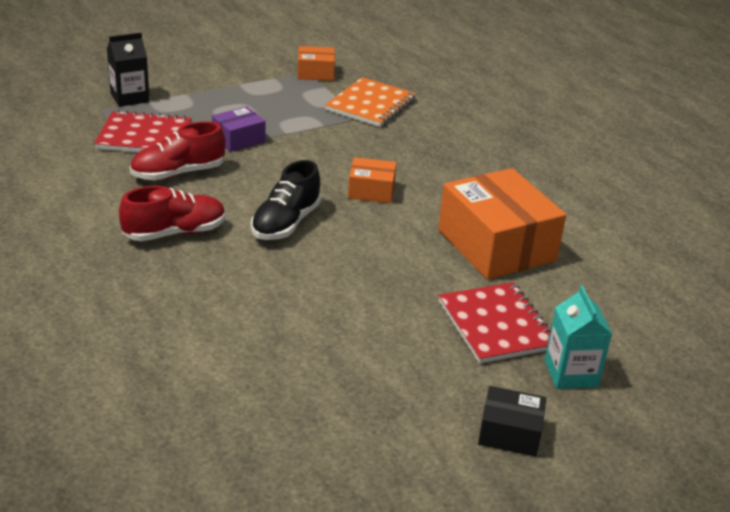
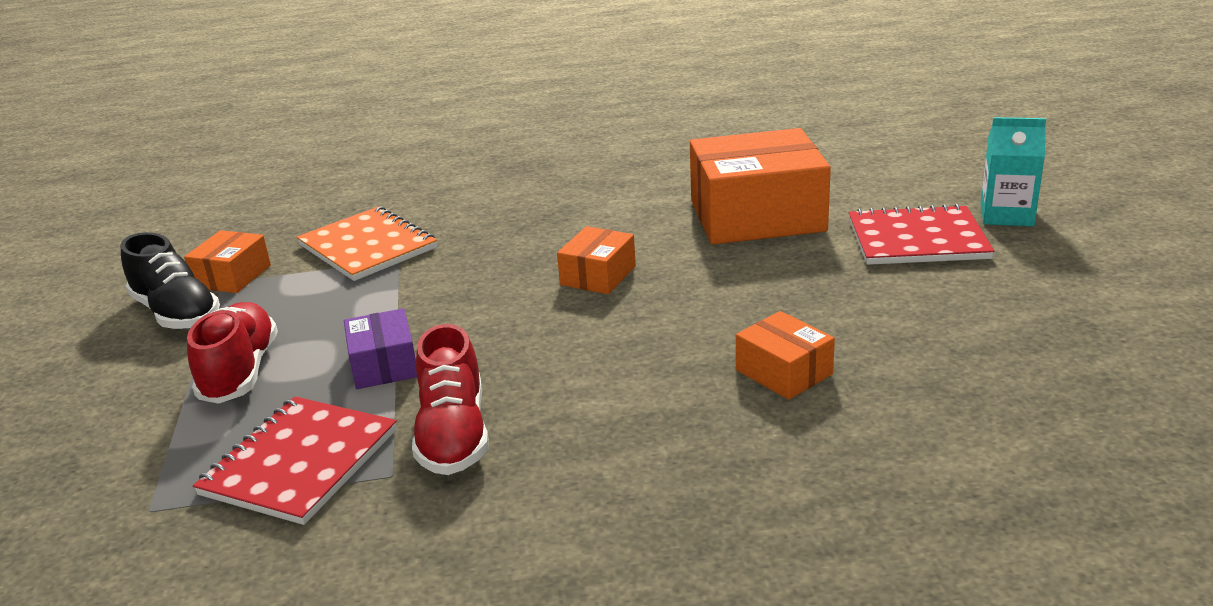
camera: 65 degrees left, 5 degrees down
(130, 97) = (137, 469): black carton -> none
(175, 233) = (638, 454): red shoe -> red shoe (240, 372)
(275, 275) = (783, 372): none -> orange box
(286, 223) = (651, 349): black shoe -> black shoe (176, 313)
(509, 433) = (1112, 261): black box -> none

